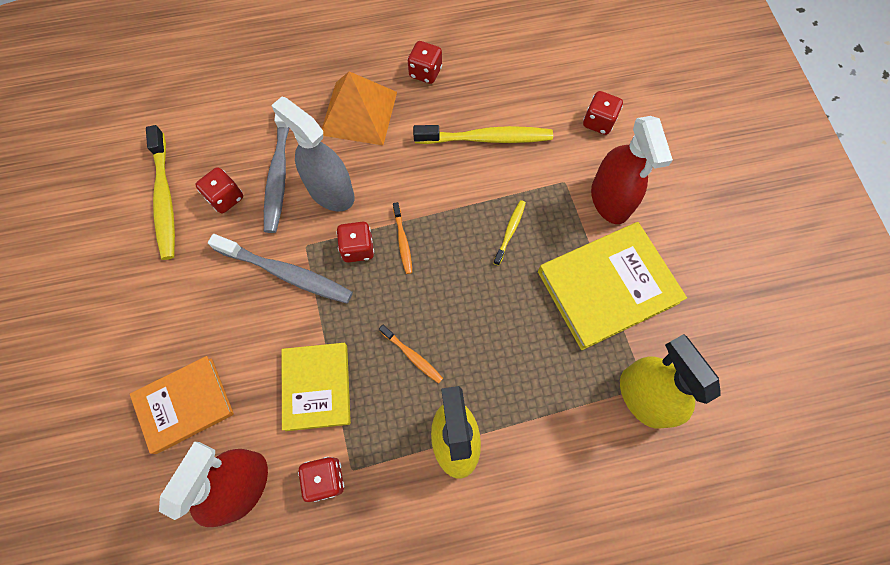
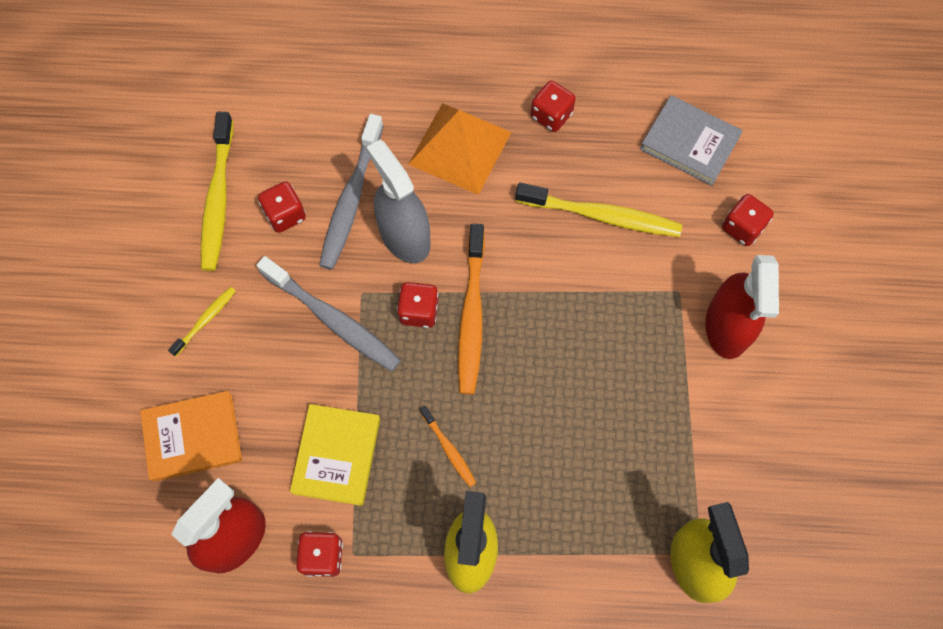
camera: 15 degrees right, 0 degrees up
(403, 241) = (471, 315): orange toothbrush -> orange toothbrush, size x1.97
(510, 231) = (598, 335): yellow toothbrush -> yellow toothbrush (205, 320)
(539, 69) = (689, 143): none -> grey book
(607, 287) = (692, 429): yellow book -> none

